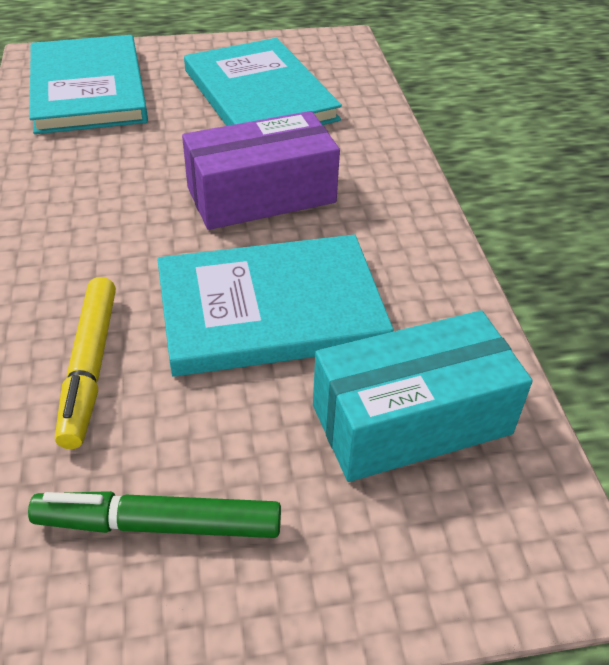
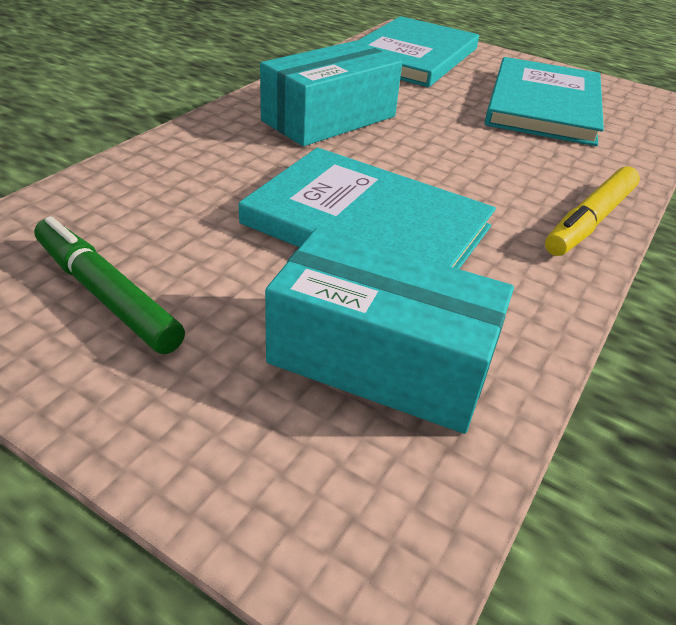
camera: 40 degrees right, 5 degrees down
(90, 367) = (197, 189): yellow marker -> yellow marker (590, 221)
(105, 211) = (329, 118): none -> turquoise box
(261, 195) = (459, 159): purple box -> none

